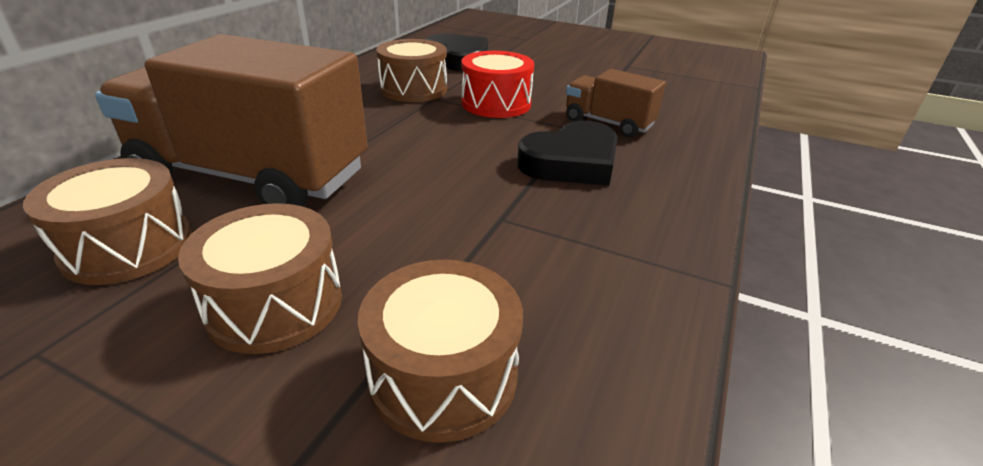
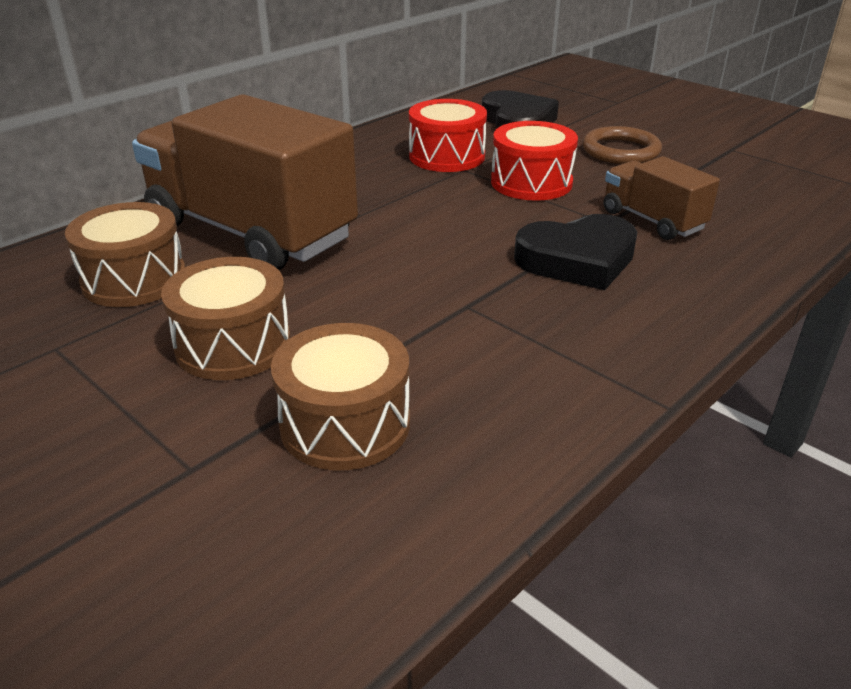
camera: 20 degrees right, 0 degrees up
(413, 89) = (447, 156): brown drum -> red drum
(550, 73) = (620, 151): none -> brown ring

